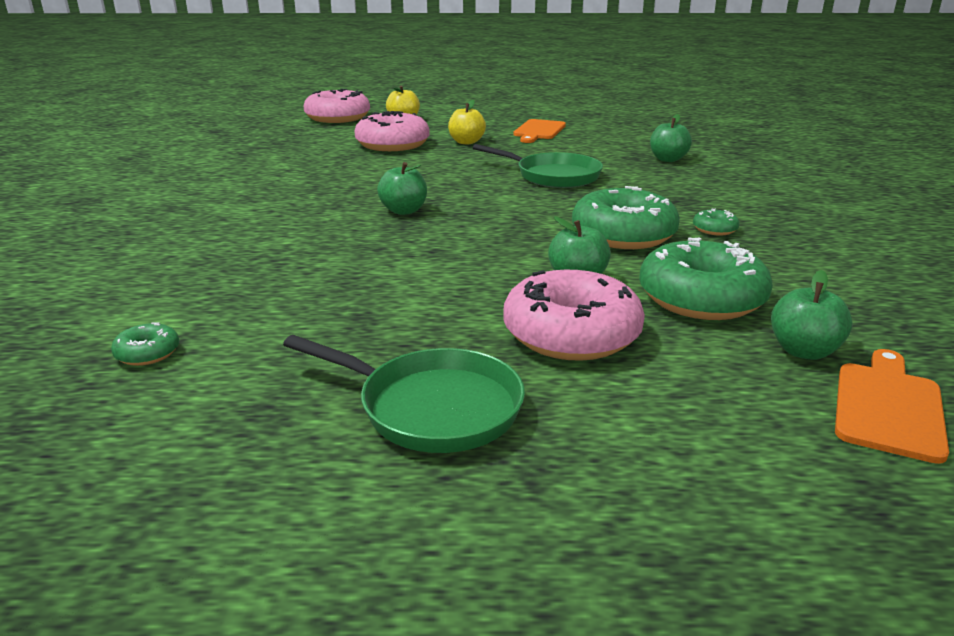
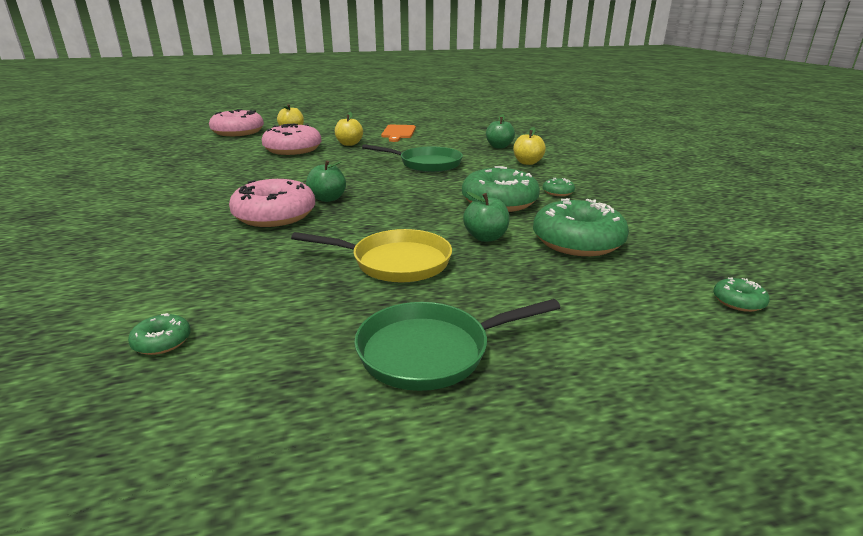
camera: 15 degrees left, 0 degrees up
(431, 407) = (431, 351): green pan -> green pan turned 150 degrees clockwise
(444, 297) = (395, 262): none -> yellow pan
(571, 334) = (504, 279): pink donut -> pink donut (275, 215)
(695, 185) = (527, 162): none -> yellow apple
(803, 351) = (664, 270): green apple -> none
(888, 406) = (738, 302): orange cutting board -> green donut

